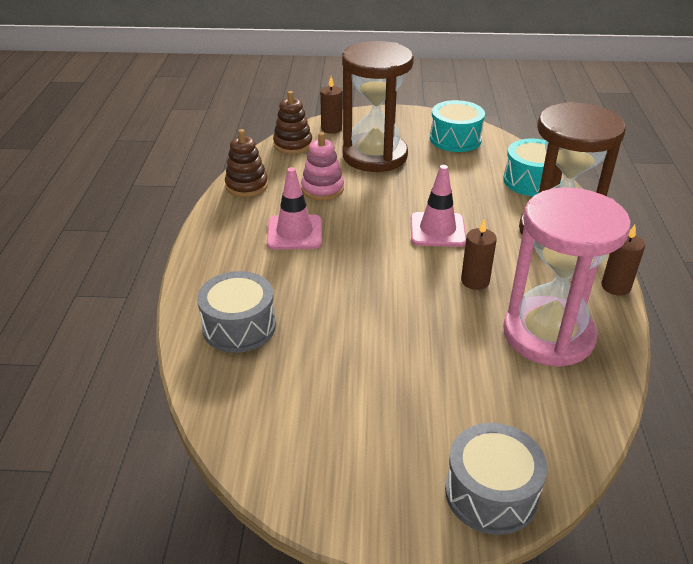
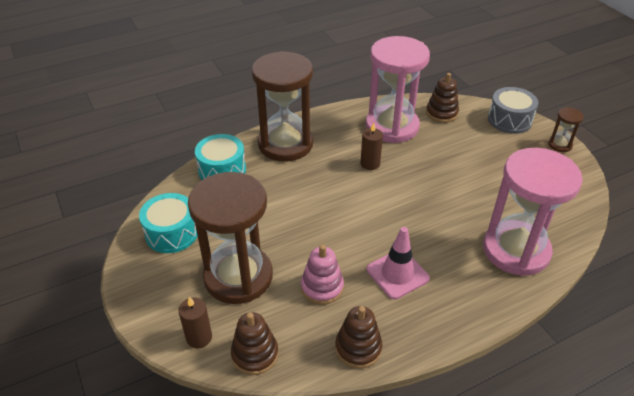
camera: 120 degrees left, 5 degrees up
(239, 326) = (516, 250): grey drum -> pink hourglass
(378, 520) = (560, 145): none -> brown hourglass
(437, 230) = (327, 197): pink traffic cone -> none
(558, 409) = (441, 113): none -> brown stacking toy
(615, 287) = (326, 112): brown candle -> none

